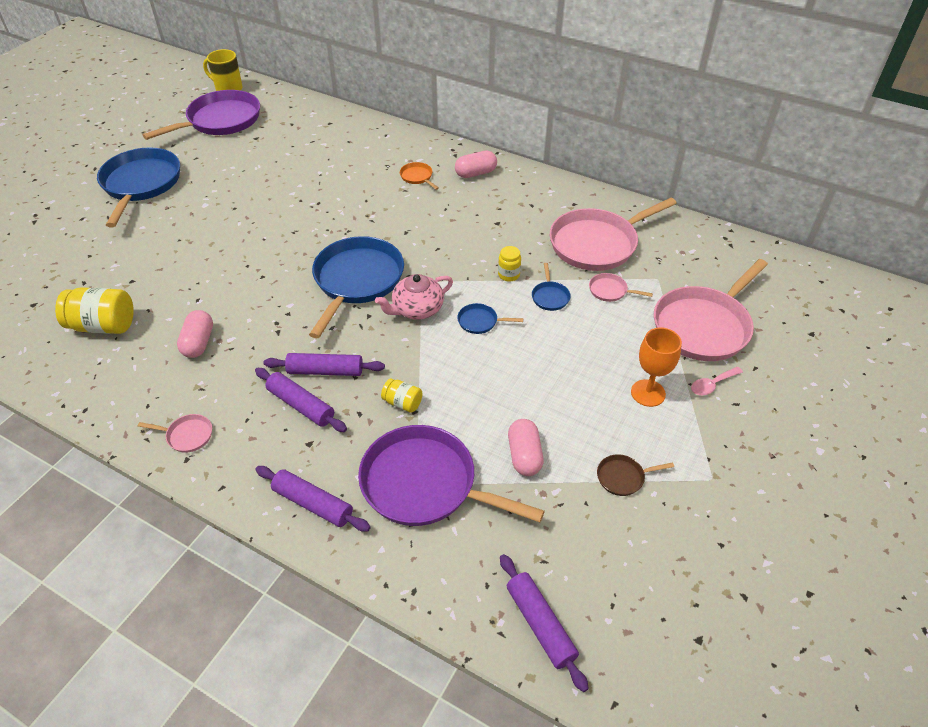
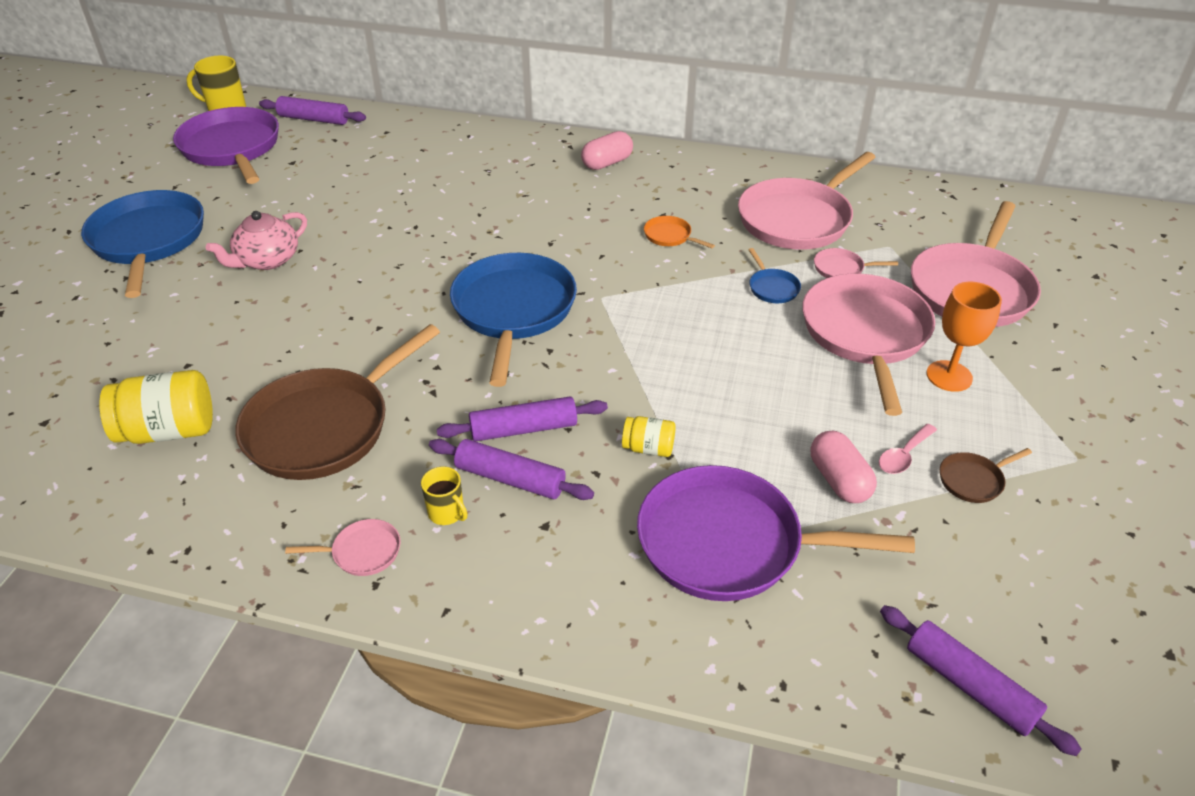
camera: 15 degrees left, 5 degrees down
(198, 343) = (324, 427): pink capsule -> brown pan
(220, 121) = (232, 148): purple pan -> purple pan turned 60 degrees counterclockwise
(250, 420) = (447, 513): none -> yellow mug
(313, 504) = (588, 603): purple rolling pin -> purple rolling pin (314, 119)
(417, 177) = (534, 177): orange pan -> orange pan (670, 236)
(417, 309) = (610, 331): pink teapot -> pink teapot (267, 260)
(480, 321) = (700, 331): blue pan -> none
(509, 275) = (708, 271): yellow jar -> none
(601, 347) = (865, 334): none -> pink pan
(712, 385) = (1017, 352): pink spoon -> pink spoon (903, 456)

